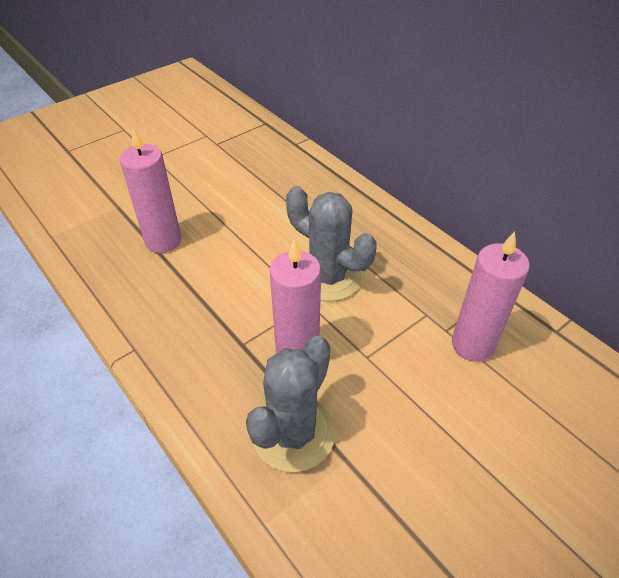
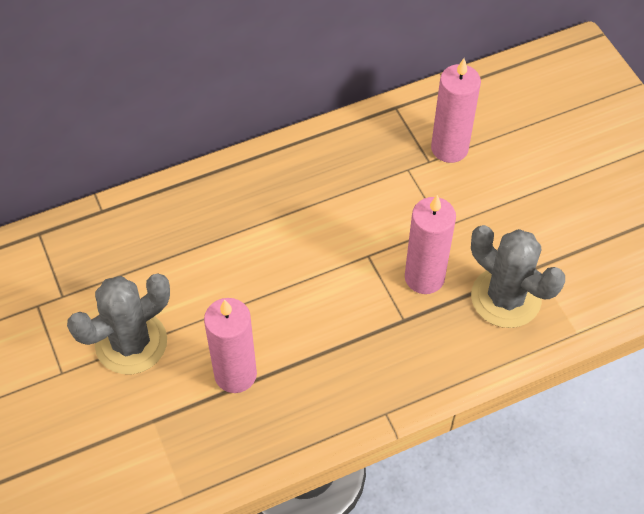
camera: 75 degrees left, 10 degrees up
(328, 277) = (340, 232): grey cactus -> grey cactus (131, 343)

